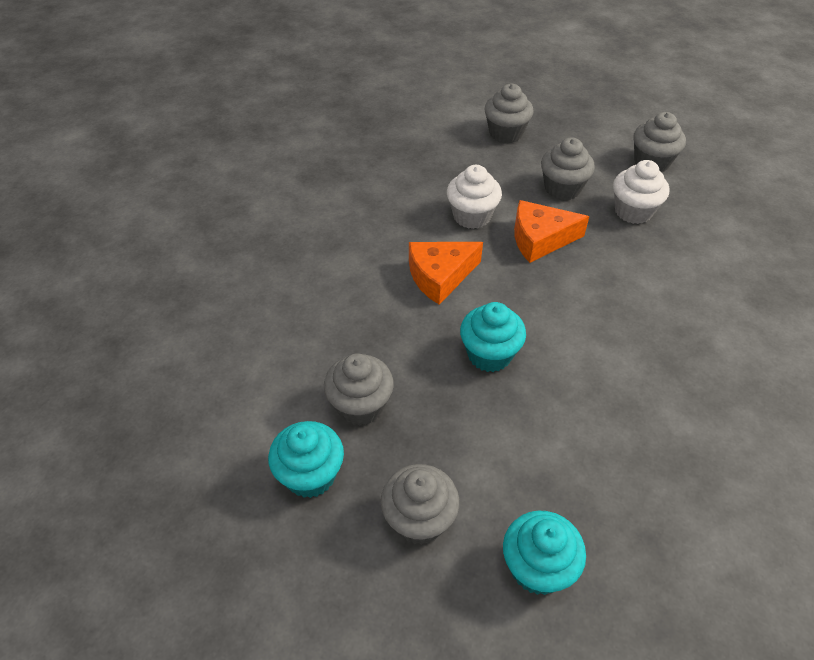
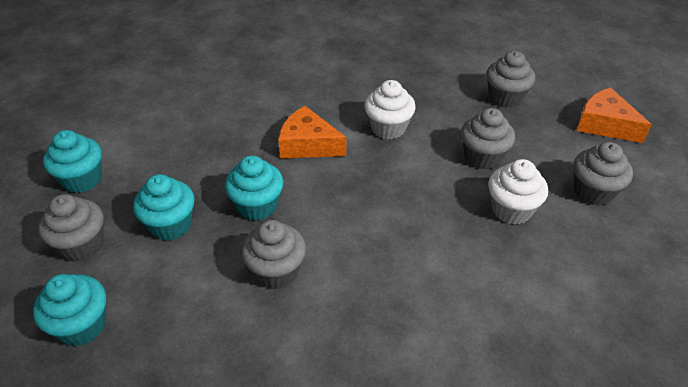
camera: 50 degrees right, 5 degrees down
(360, 405) = (154, 171): grey cupcake -> grey cupcake (276, 271)
(456, 431) = (170, 225): none -> turquoise cupcake
(540, 239) = (407, 173): orange cheese -> orange cheese (604, 125)

